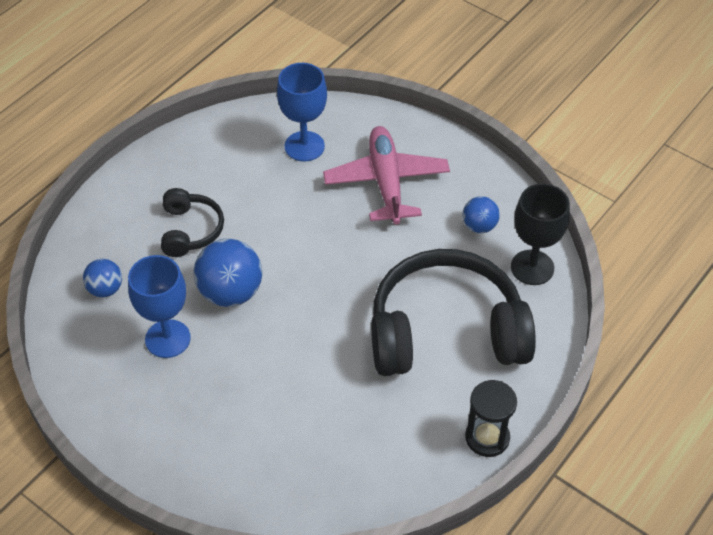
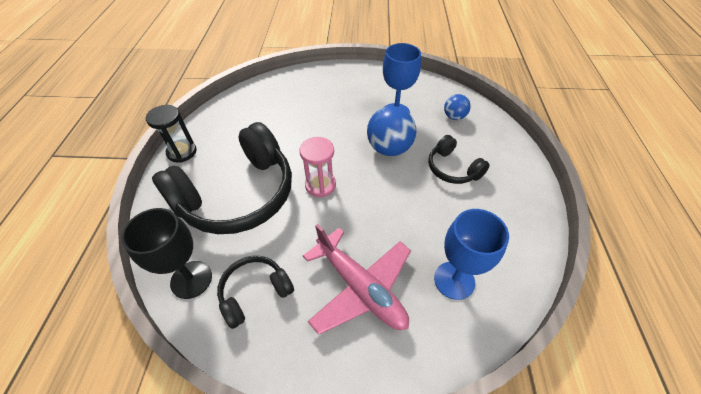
camera: 145 degrees right, 0 degrees up
(347, 292) = (320, 185): none -> pink hourglass
(479, 226) = (255, 292): blue ball -> black headphones

